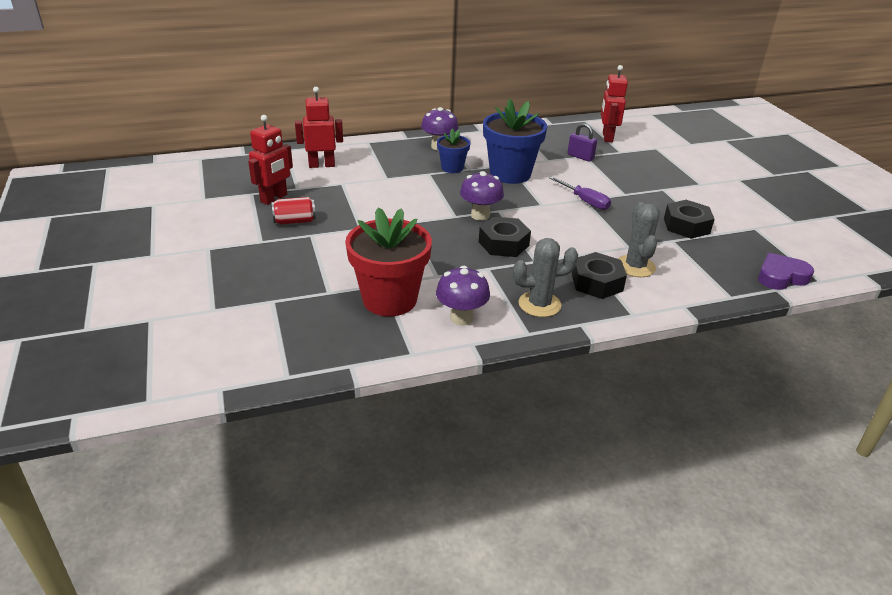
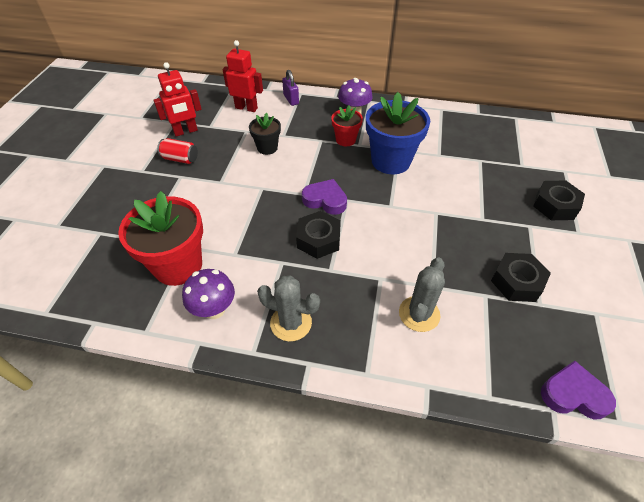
camera: 30 degrees right, 15 degrees up
(380, 191) = (267, 148): none -> black flower pot
(452, 168) = (345, 140): blue flower pot -> red flower pot
(480, 215) = (325, 200): purple mushroom -> purple heart
(580, 157) = (474, 160): purple padlock -> purple padlock (291, 99)
(585, 201) = (435, 215): purple screwdriver -> none
(597, 282) = (364, 319): black nut -> black nut (555, 205)
(607, 137) = (521, 144): red robot -> none

